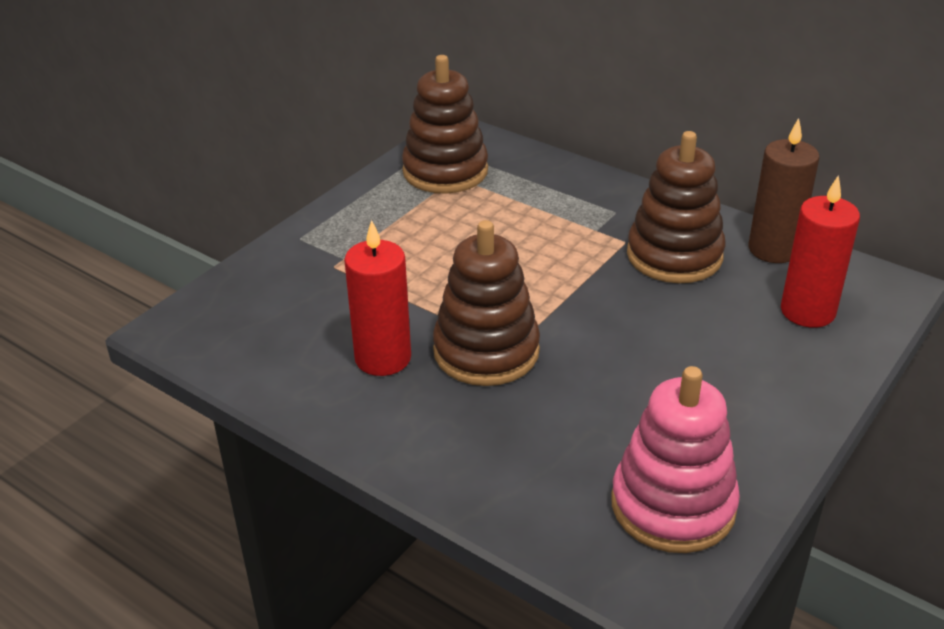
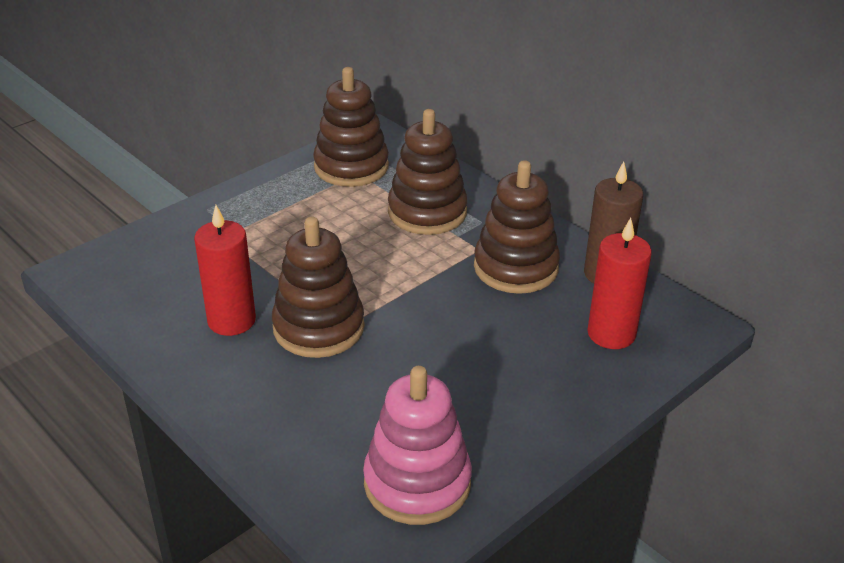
camera: 10 degrees right, 0 degrees up
(551, 209) = (427, 212): none -> brown stacking toy

